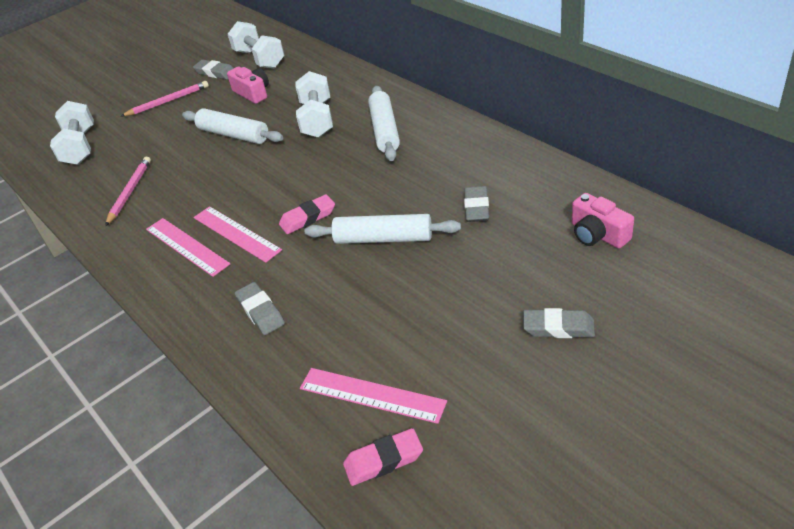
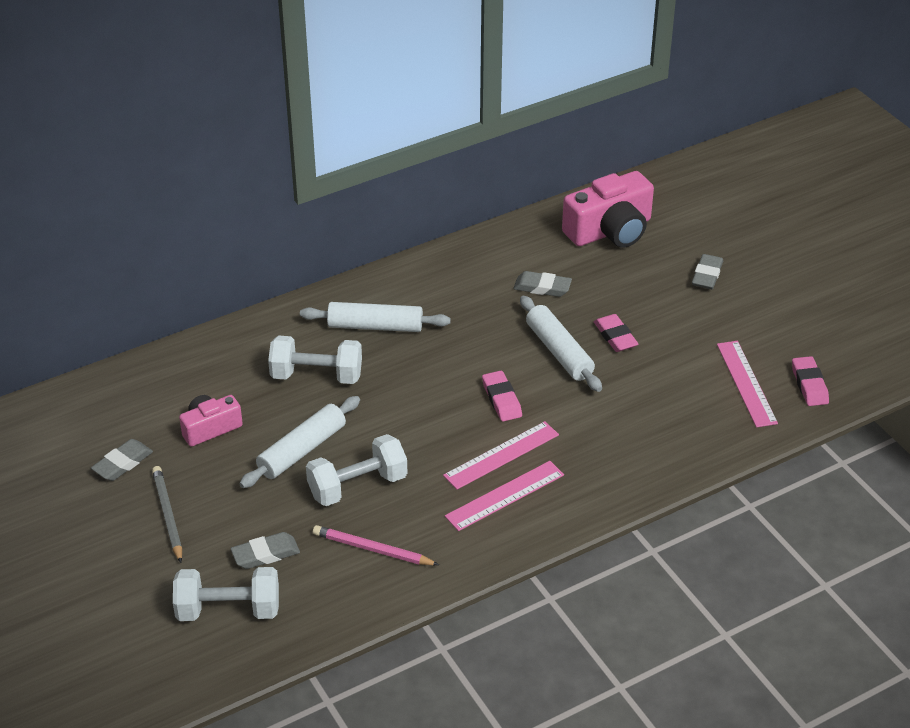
camera: 85 degrees left, 0 degrees up
(168, 101) = (168, 515): pink pencil -> grey pencil
(259, 59) = (119, 417): white dumbbell -> white dumbbell (357, 486)
(260, 312) = (627, 442): grey eraser -> grey eraser (265, 554)
(371, 395) = (746, 383): pink ruler -> pink ruler turned 45 degrees counterclockwise
(383, 238) = (559, 351): white rolling pin -> white rolling pin turned 45 degrees counterclockwise
(419, 272) = (615, 336): none -> pink eraser
(597, 234) = (610, 231): pink camera -> pink camera, size x1.73

